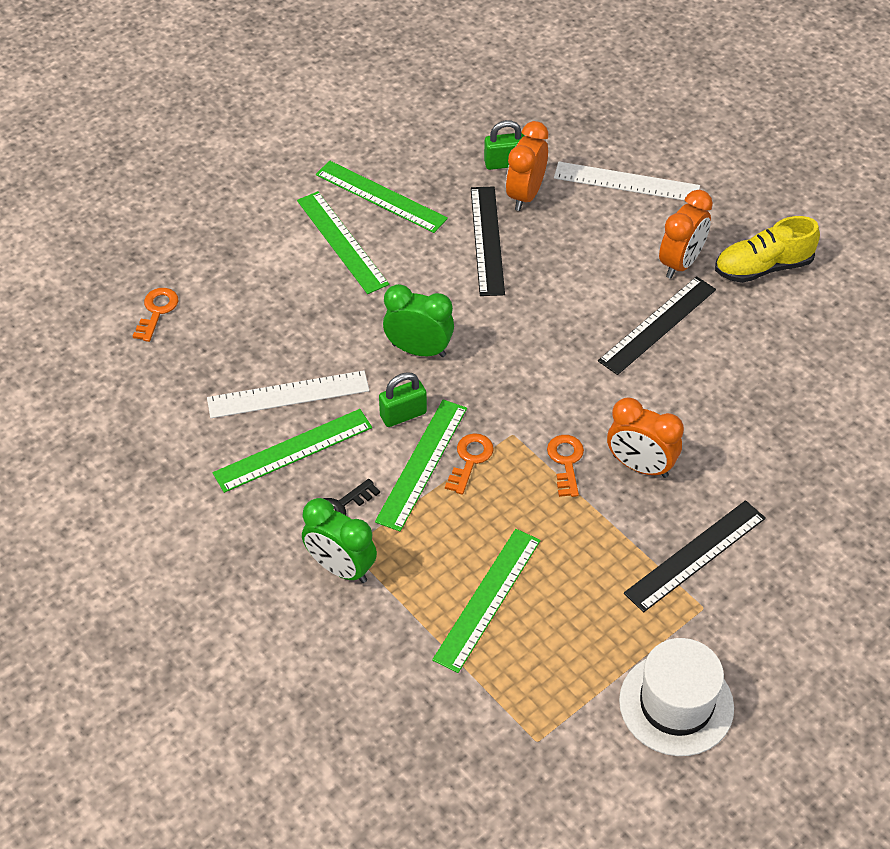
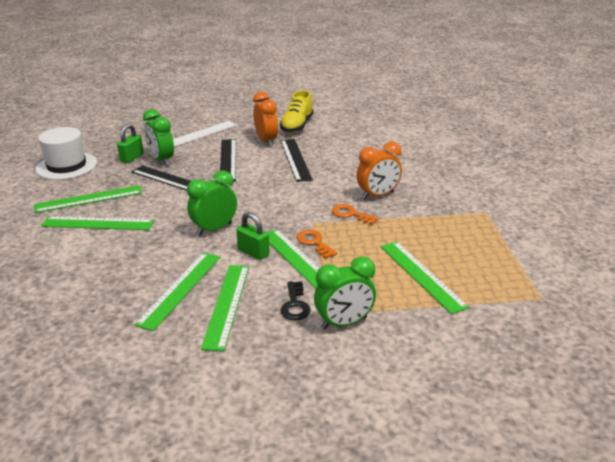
camera: 55 degrees left, 20 degrees down
(157, 311) = (27, 318): orange key -> none
(288, 394) = (180, 289): white ruler -> green ruler
(403, 415) = (253, 252): green padlock -> green padlock turned 60 degrees counterclockwise
(525, 195) = (162, 160): orange clock -> green clock
(676, 704) = (544, 243): white hat -> white hat (66, 166)
(695, 555) = (450, 202): black ruler -> black ruler (228, 159)

